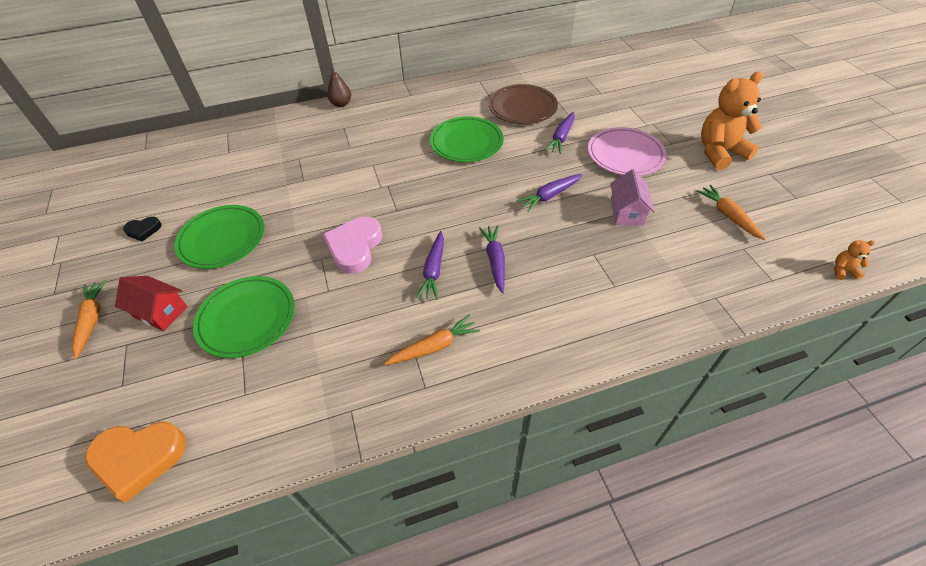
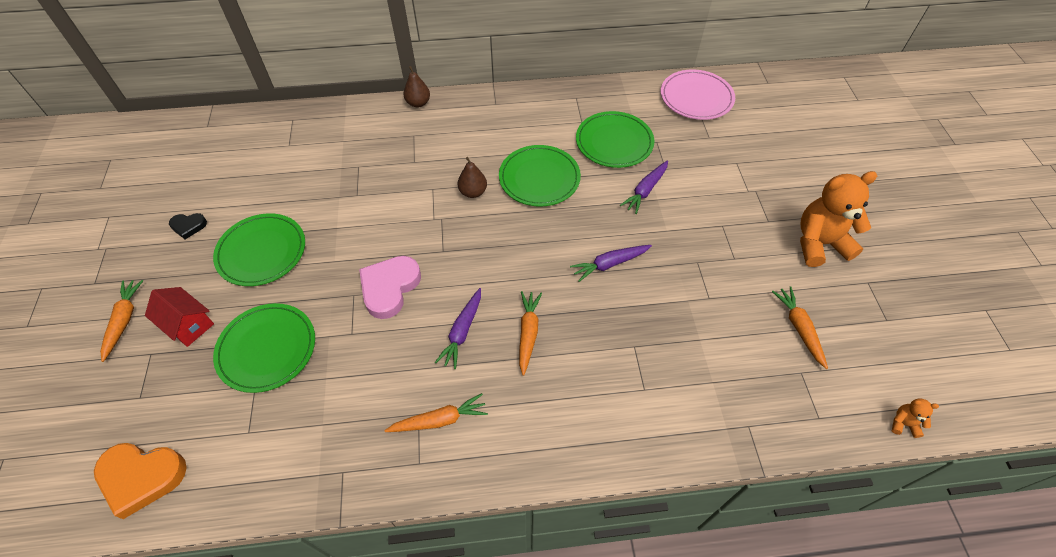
camera: 10 degrees right, 5 degrees up
(410, 161) = (473, 192): none -> brown pear
(495, 260) = (528, 333): purple carrot -> orange carrot
(522, 107) = (614, 142): brown plate -> green plate
(625, 154) = (710, 226): pink plate -> pink plate (696, 97)
(627, 212) = (687, 301): pink house -> none

